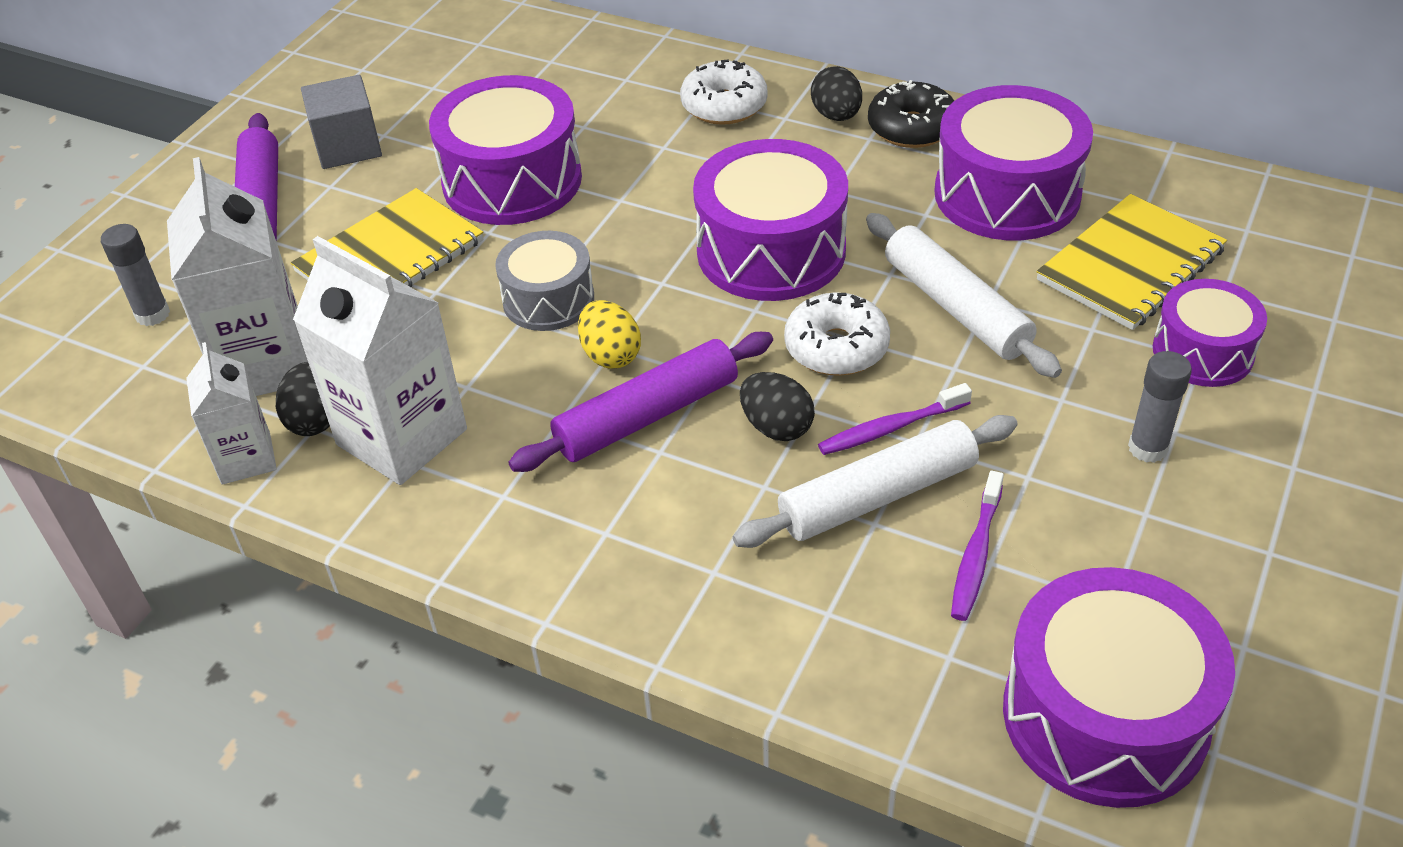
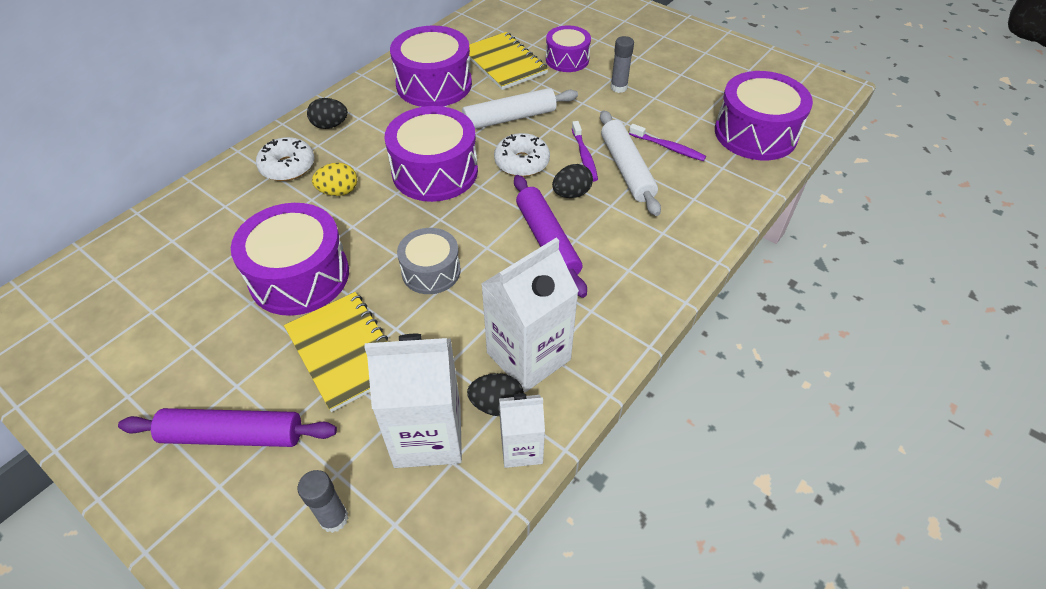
camera: 80 degrees left, 5 degrees up
(348, 146) = (192, 371): grey cube -> none
(610, 355) = (493, 249): yellow egg -> yellow egg (338, 191)
(912, 128) = (360, 102): black donut -> none

